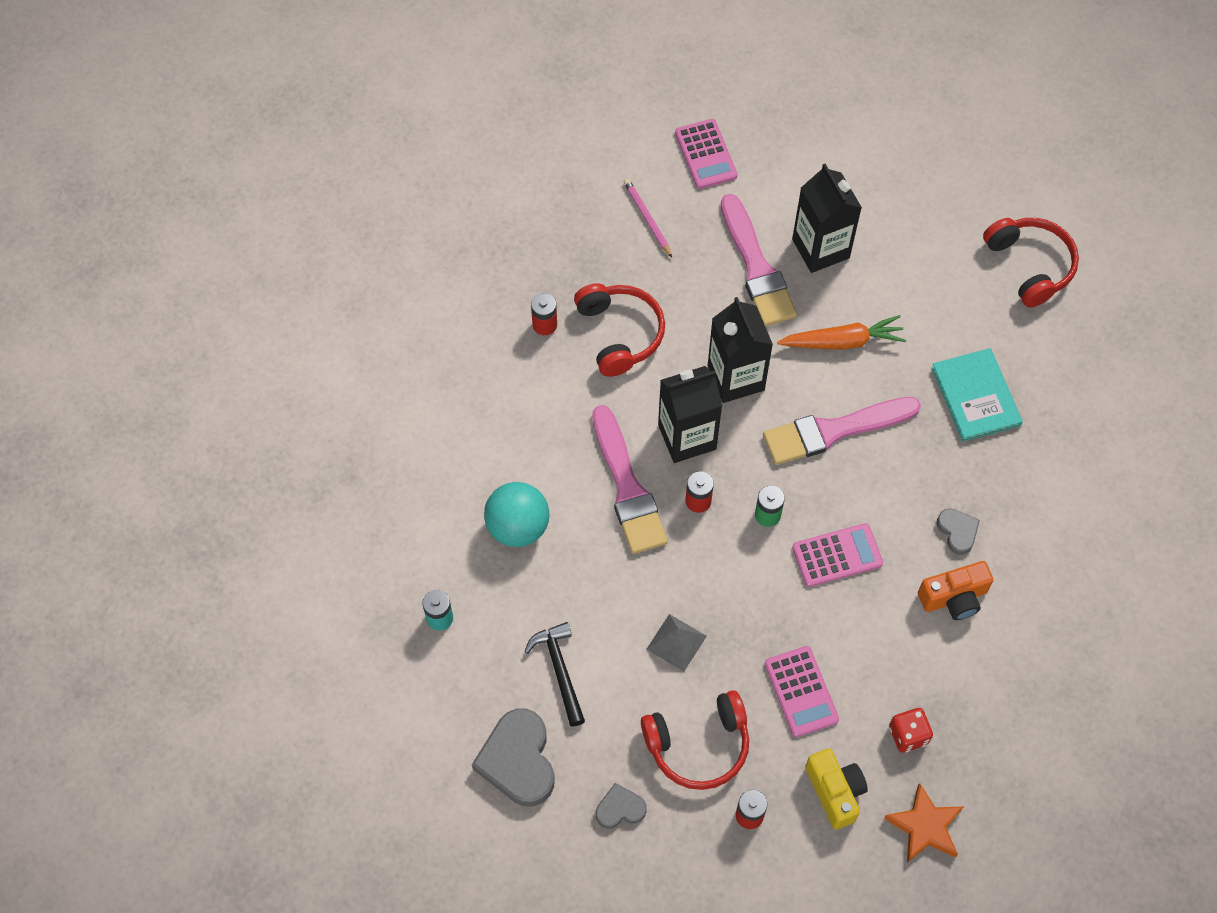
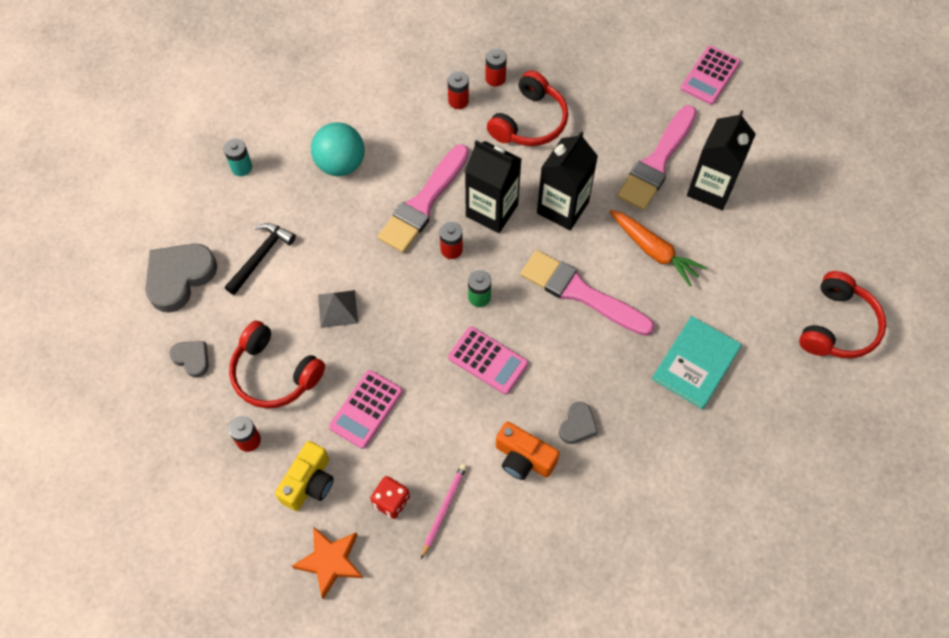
camera: 50 degrees right, 0 degrees up
(540, 374) = (458, 101): none -> red battery
(647, 218) = (628, 78): pink pencil -> pink pencil (443, 509)

